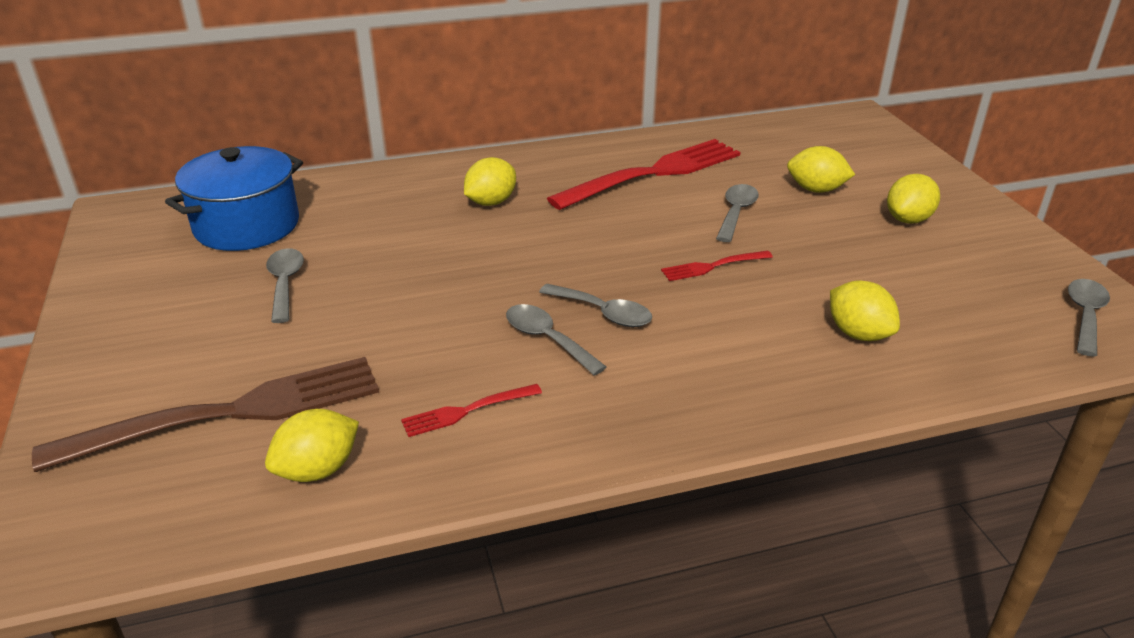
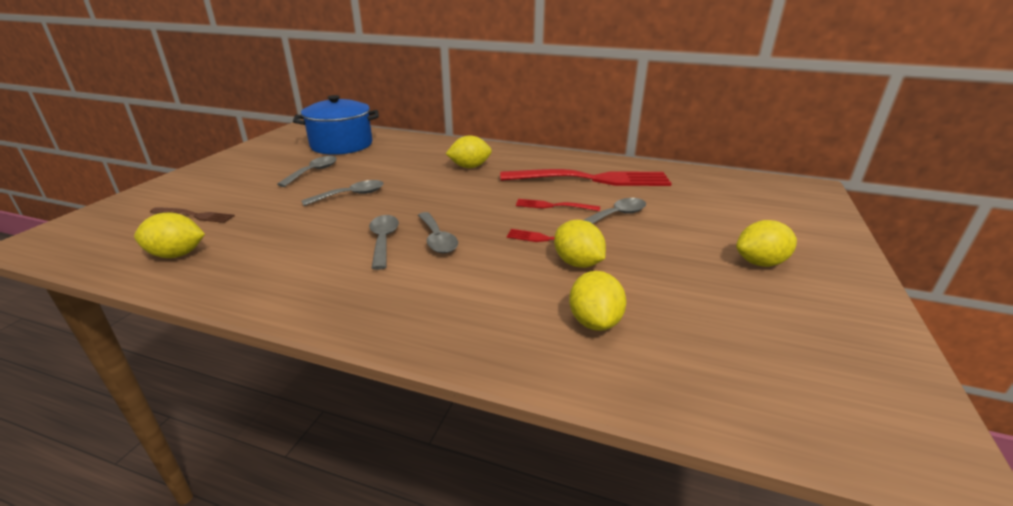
camera: 35 degrees right, 5 degrees down
(229, 413) = (194, 215): brown fork -> brown fork, size x0.45
(467, 411) = (282, 258): red fork -> red fork (554, 206)
(816, 190) = (702, 220): yellow lemon -> yellow lemon (577, 263)
(1085, 315) = (863, 406): grey spoon -> grey spoon (351, 195)

